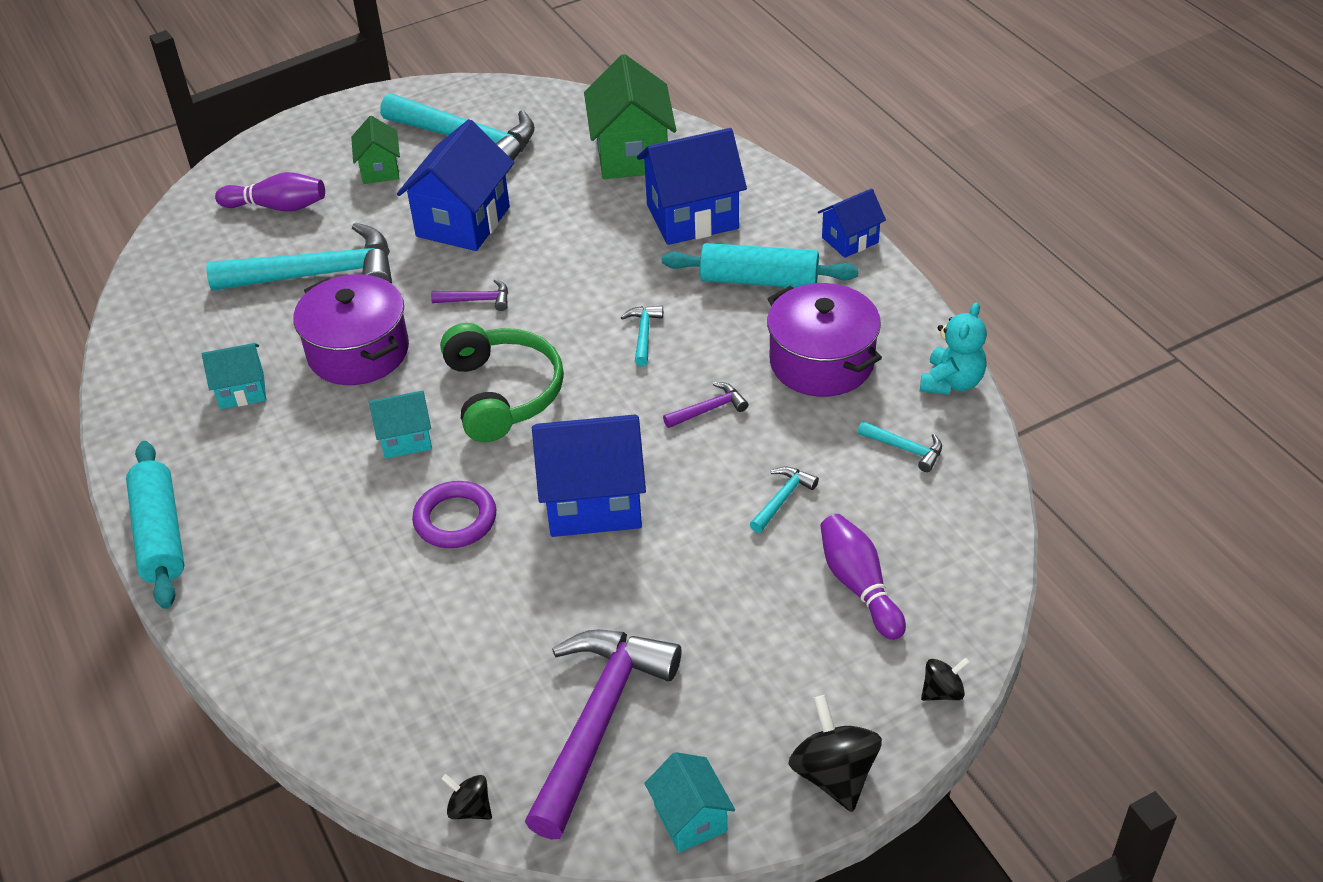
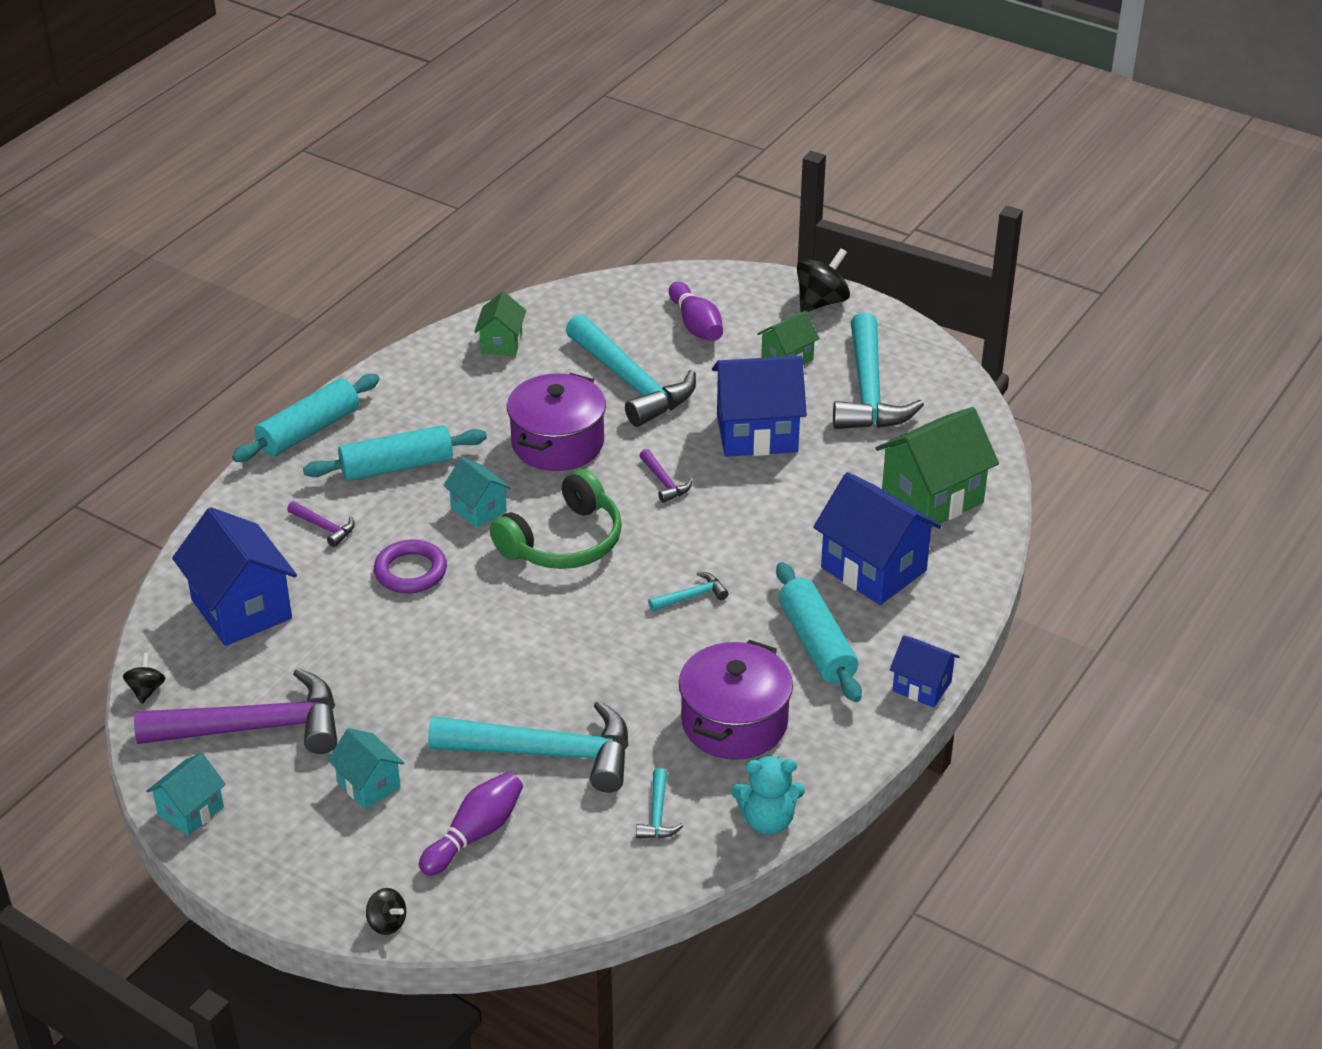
camera: 60 degrees right, 5 degrees down
(170, 342) = (501, 343): none -> green house
(242, 391) = (474, 403): turquoise house -> turquoise house (368, 785)
(285, 480) = (397, 466): none -> turquoise rolling pin
(593, 502) = (475, 641): blue house -> blue house (241, 609)
(709, 409) = (625, 670): purple hammer -> purple hammer (324, 527)
(782, 499) = (546, 753): turquoise hammer -> turquoise hammer, size x2.38
(834, 774) = (270, 880): black spinning top -> black spinning top (821, 302)

